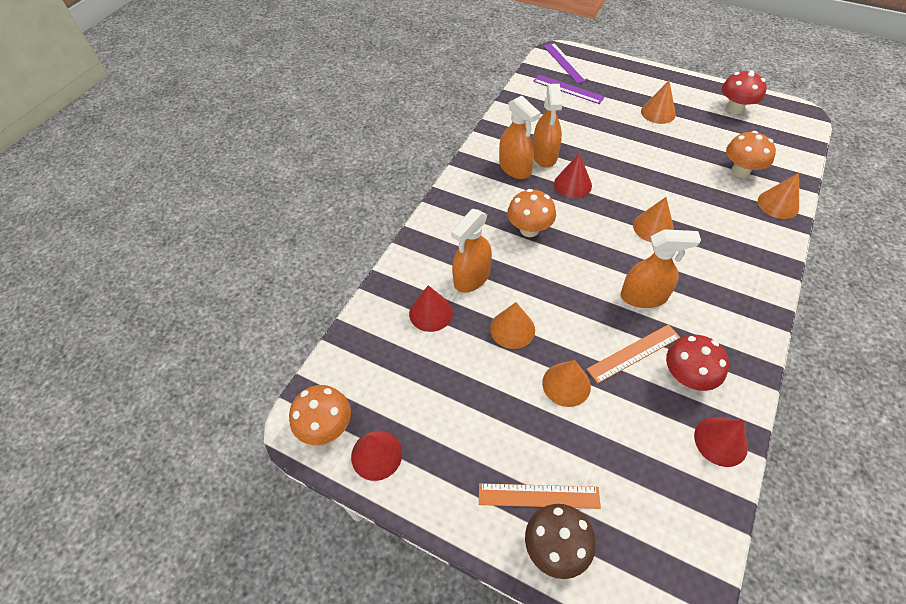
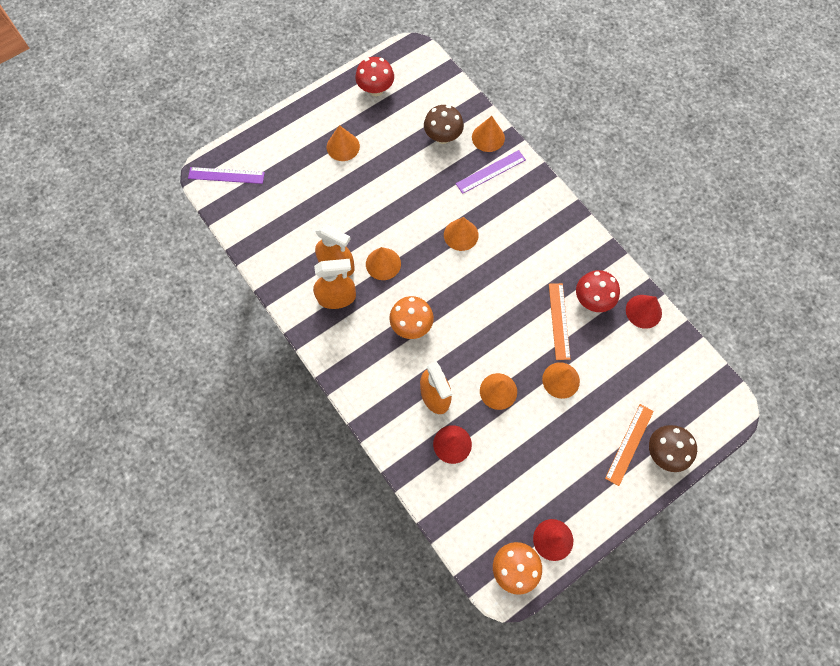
camera: 65 degrees left, 15 degrees up
(568, 89) = (265, 195): purple ruler -> purple ruler (490, 172)
(572, 184) = (383, 264): red cone -> orange cone
(644, 296) = (518, 283): orange spray bottle -> none
(740, 171) = (443, 137): orange mushroom -> brown mushroom

